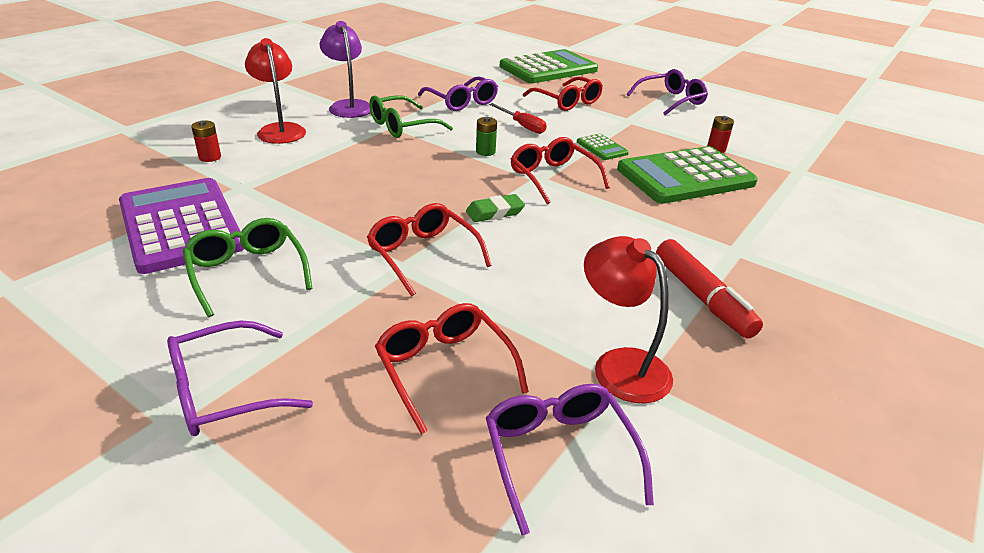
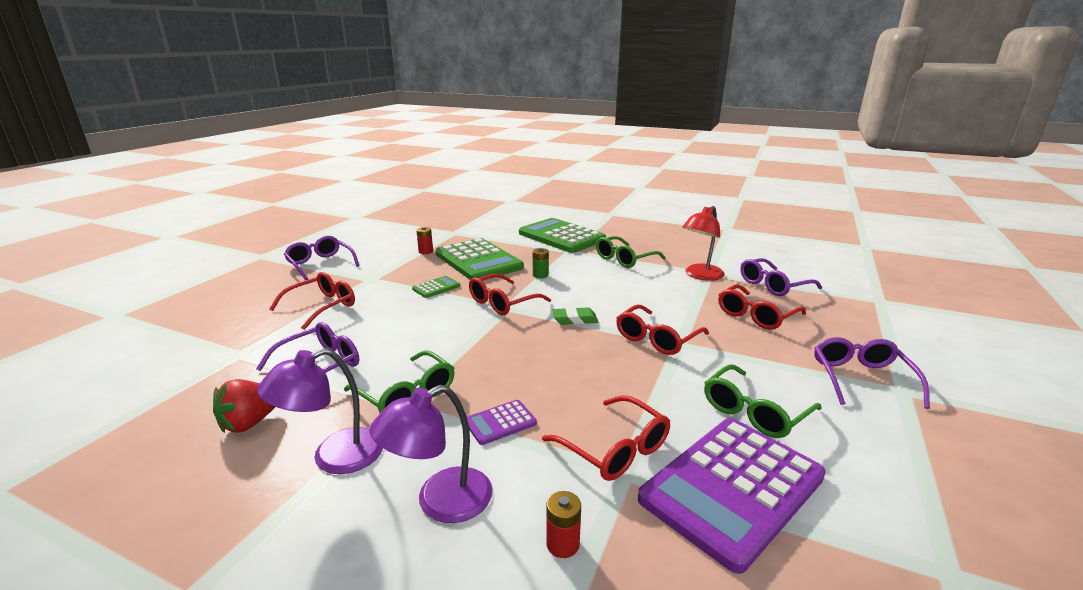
camera: 100 degrees left, 10 degrees down
(224, 391) = (861, 379): purple glasses -> purple glasses turned 135 degrees counterclockwise
(269, 189) = (614, 449): none -> red glasses
(280, 130) = (440, 502): red lamp -> purple lamp
(340, 153) = (500, 422): none -> purple calculator
(403, 86) = (250, 423): none -> red strawberry
(485, 152) = (462, 335): green battery -> green battery (540, 275)
(495, 212) = (575, 319): green eraser -> green eraser turned 60 degrees counterclockwise
(522, 126) = (393, 323): red screwdriver -> none
(548, 68) = (200, 323): green calculator -> green calculator (561, 237)
(702, 297) = (624, 259): red marker -> green glasses

